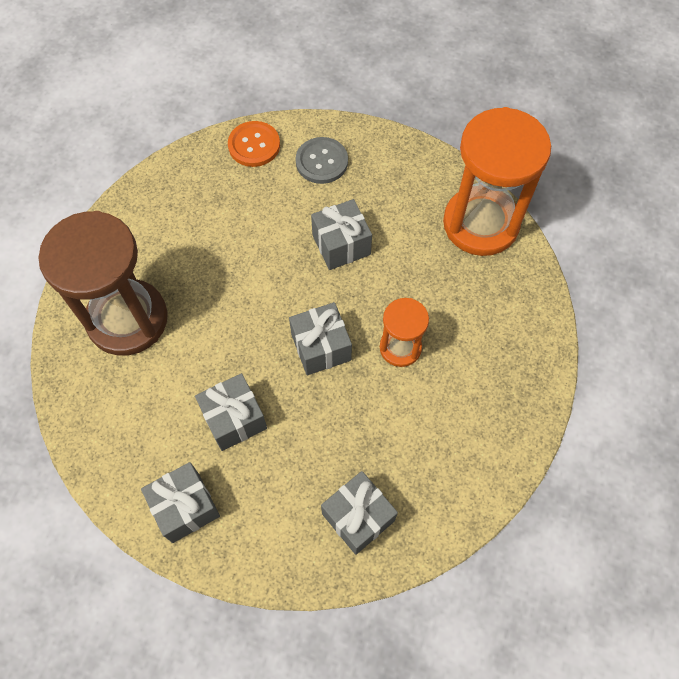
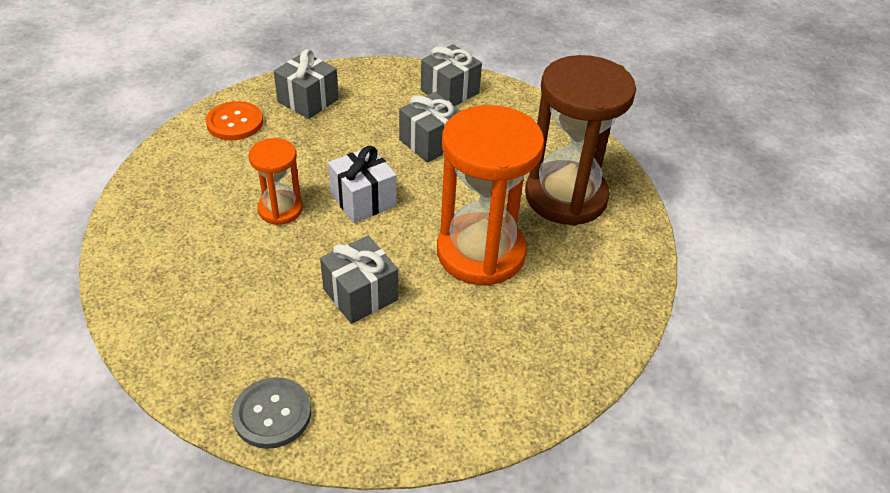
camera: 165 degrees right, 20 degrees down
(254, 145) = (510, 402): orange button -> orange button (235, 122)
(321, 162) = (408, 394): grey button -> grey button (272, 414)
(321, 347) = (363, 200): grey gift -> white gift
(480, 224) = (182, 345): orange hourglass -> orange hourglass (481, 253)

